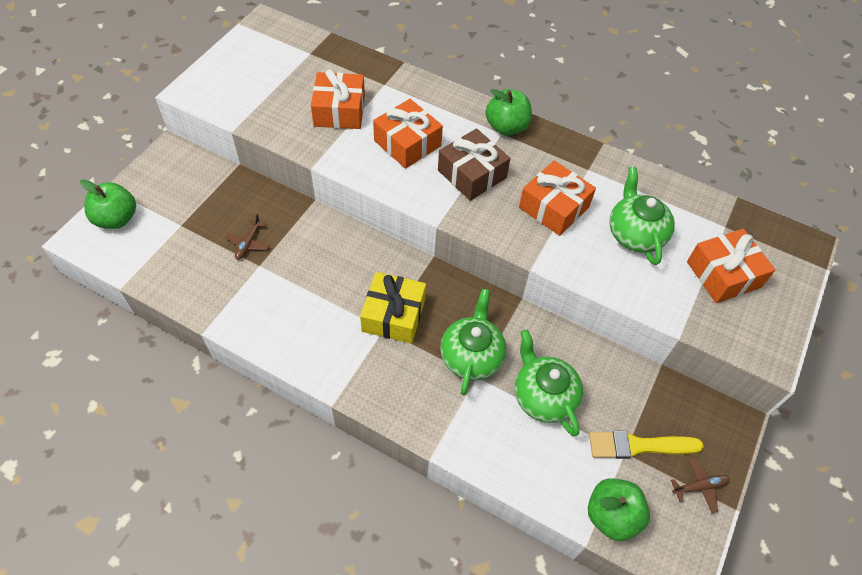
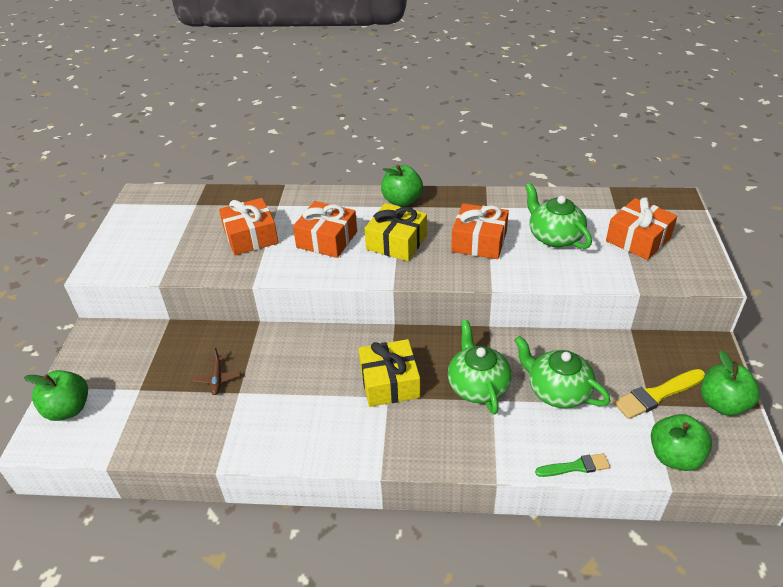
camera: 20 degrees left, 15 degrees down
(472, 174) = (396, 242): brown gift -> yellow gift
(510, 479) = (575, 466): none -> green brush
(699, 486) = (722, 404): brown plane -> green apple

